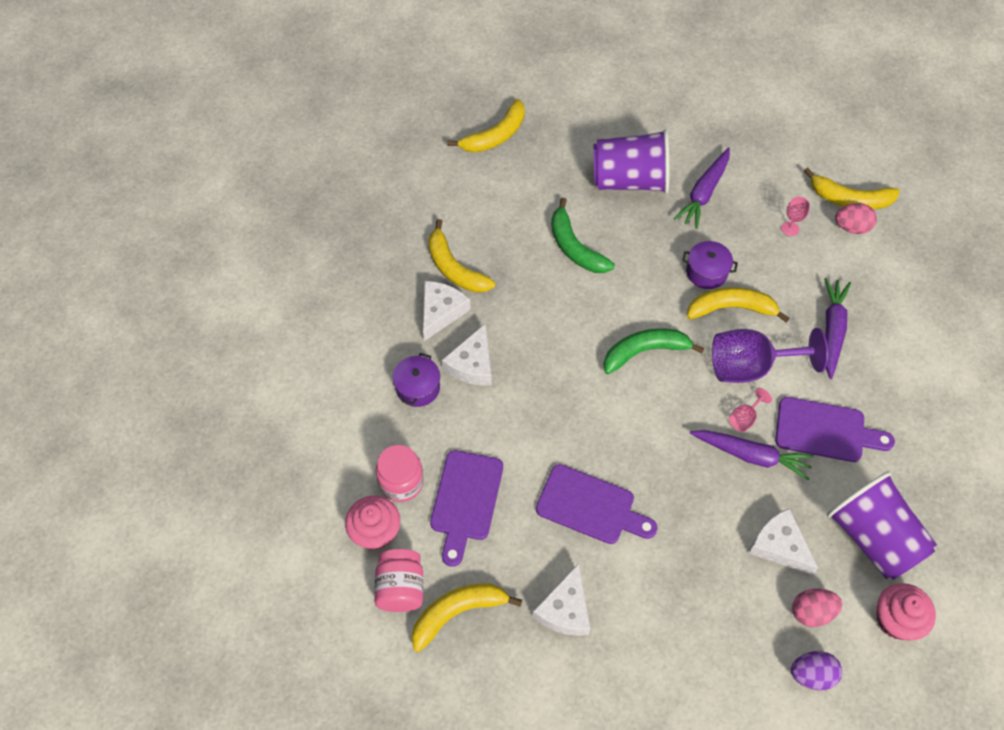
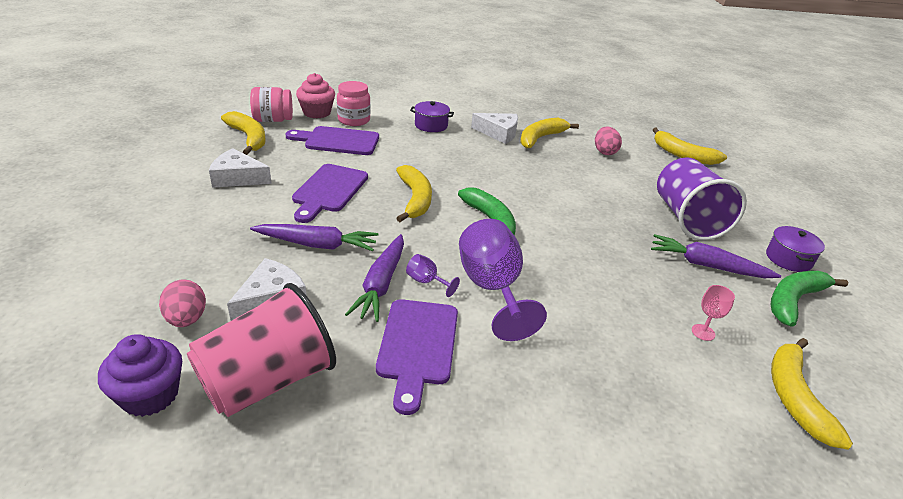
camera: 80 degrees right, 25 degrees down
(472, 364) = (455, 144): white cheese -> none
(574, 247) = (590, 188): green banana -> green banana (794, 301)
(706, 272) = (603, 263): purple pot -> purple pot (788, 259)
(731, 308) = (564, 279): yellow banana -> yellow banana (415, 199)
(744, 418) = (426, 282): pink goblet -> purple goblet
(811, 675) = (114, 314): purple egg -> none
(832, 330) = (566, 363): purple carrot -> purple carrot (317, 245)
(851, 227) = (746, 396): pink egg -> pink egg (604, 152)
(873, 537) = (268, 381): purple cup -> pink cup
(896, 619) = (150, 395): pink cupcake -> purple cupcake

